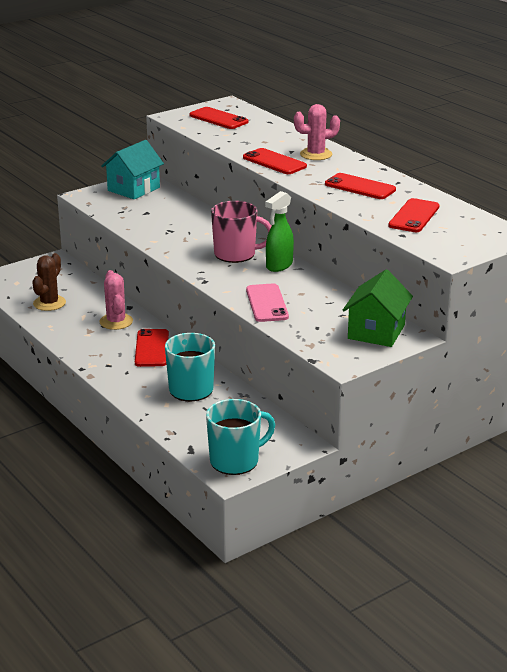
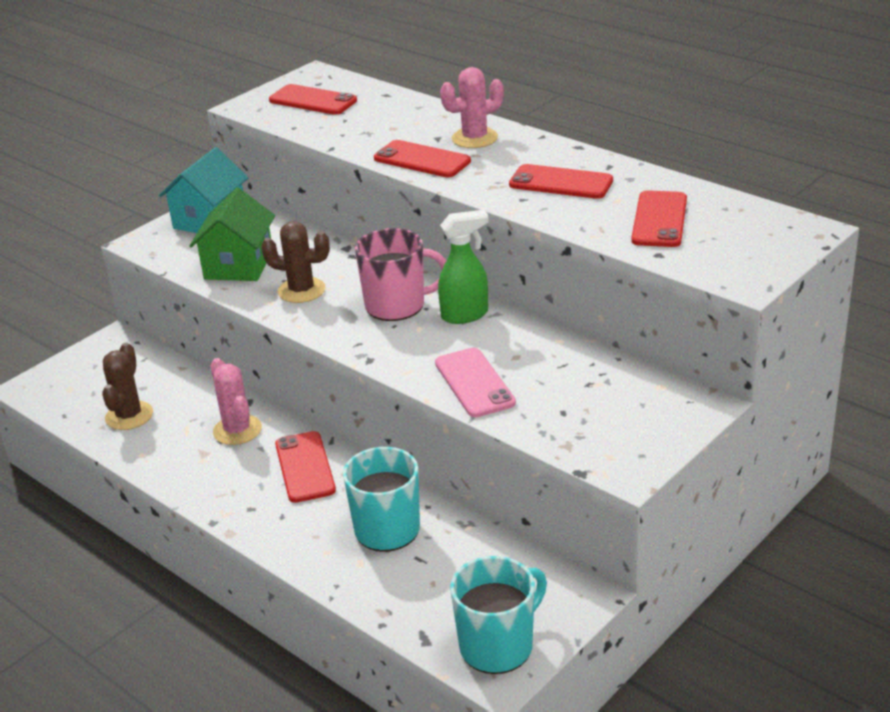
camera: 10 degrees left, 5 degrees up
(177, 237) = (301, 290): none -> brown cactus
(279, 266) = (465, 315): green spray bottle -> green spray bottle turned 135 degrees counterclockwise
(376, 332) = (650, 405): green house -> green house (238, 265)

